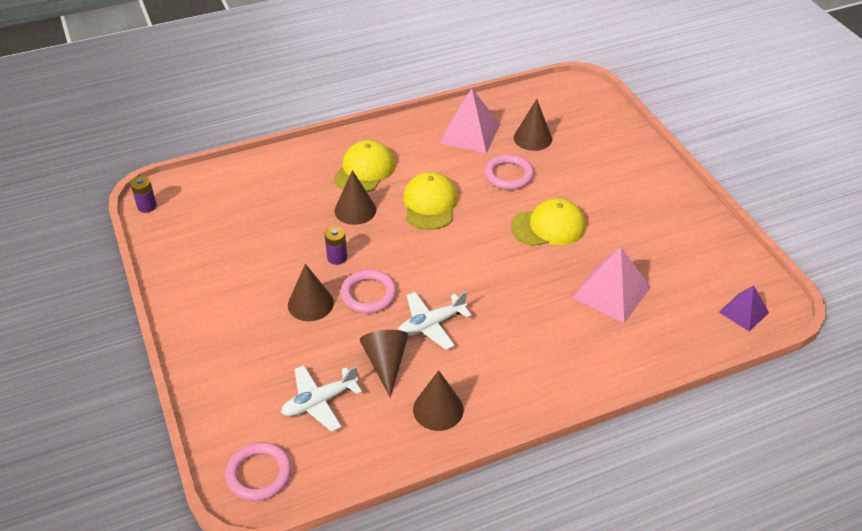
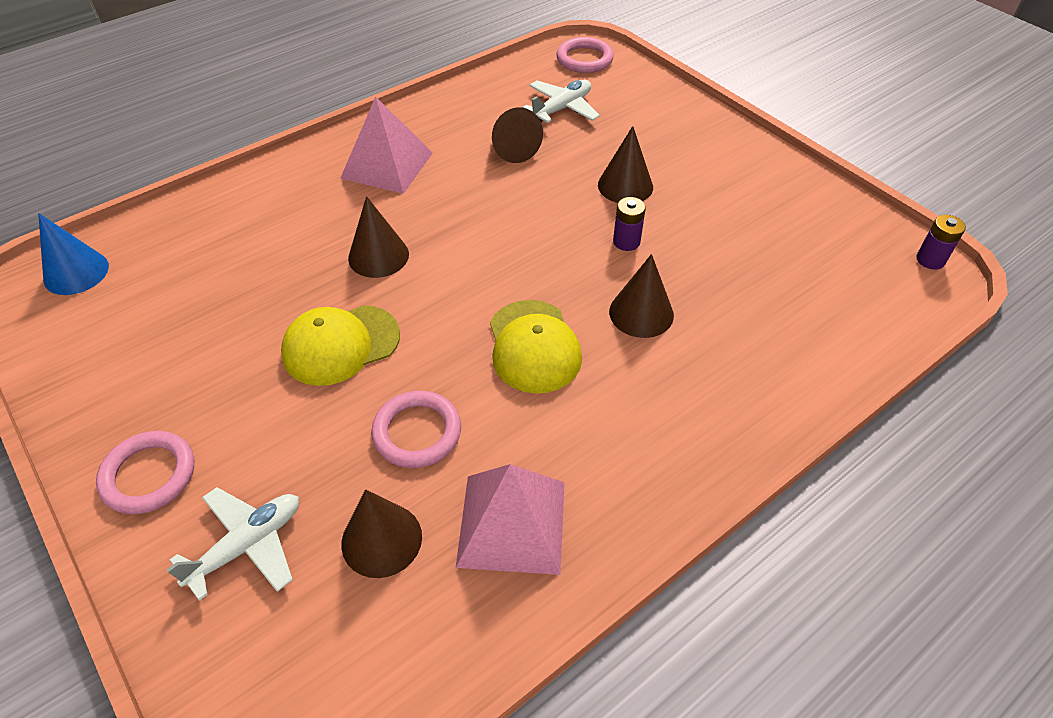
camera: 165 degrees right, 5 degrees up
(364, 170) = (666, 388): yellow cap -> none
(368, 294) = (563, 207): pink ring -> pink ring (149, 475)
(431, 325) = (475, 189): white plane -> white plane (247, 545)
(438, 409) = (444, 122): brown cone -> brown cone (378, 256)
(611, 292) = (252, 265): pink pyramid -> pink pyramid (387, 165)
(743, 312) = (76, 272): purple pyramid -> blue cone

